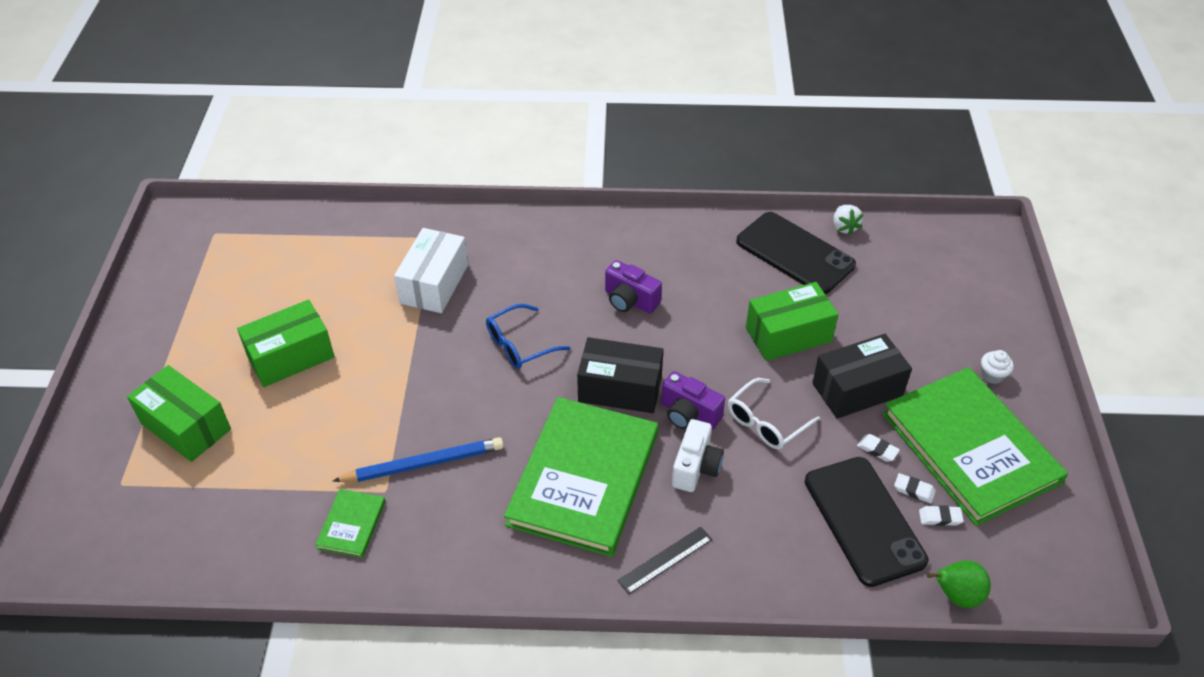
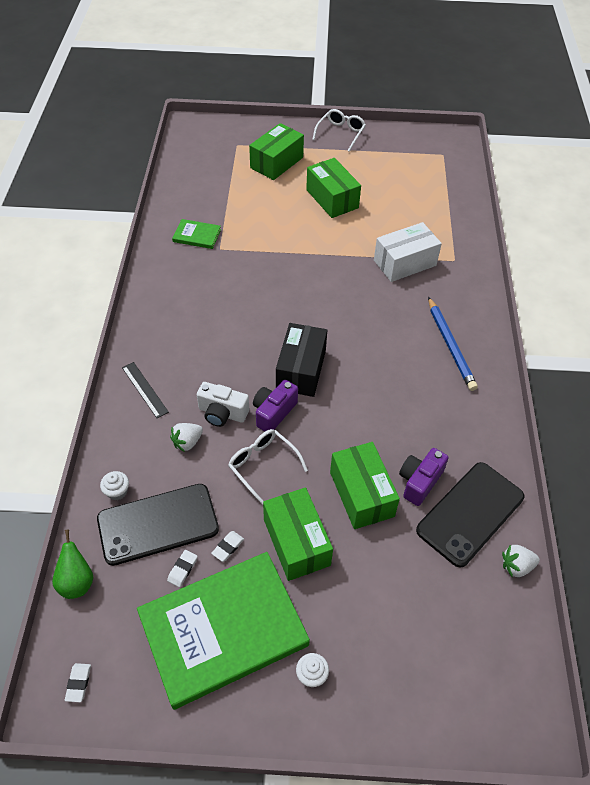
camera: 90 degrees right, 5 degrees up
(130, 345) = (340, 133): none -> white glasses
(423, 464) = (239, 264): blue pencil -> blue pencil (450, 345)
(434, 284) = (404, 263): white box -> white box turned 45 degrees counterclockwise
(520, 345) = (345, 311): blue glasses -> none
(584, 478) = (219, 346): green book -> none
(630, 300) = (396, 380): purple camera -> purple camera (419, 482)
(744, 501) = (187, 442): none -> white strawberry
(829, 570) = (117, 491): none -> white cupcake
(857, 389) = (296, 542): black box -> green box
(940, 517) = (152, 585): white eraser -> white eraser (78, 683)

